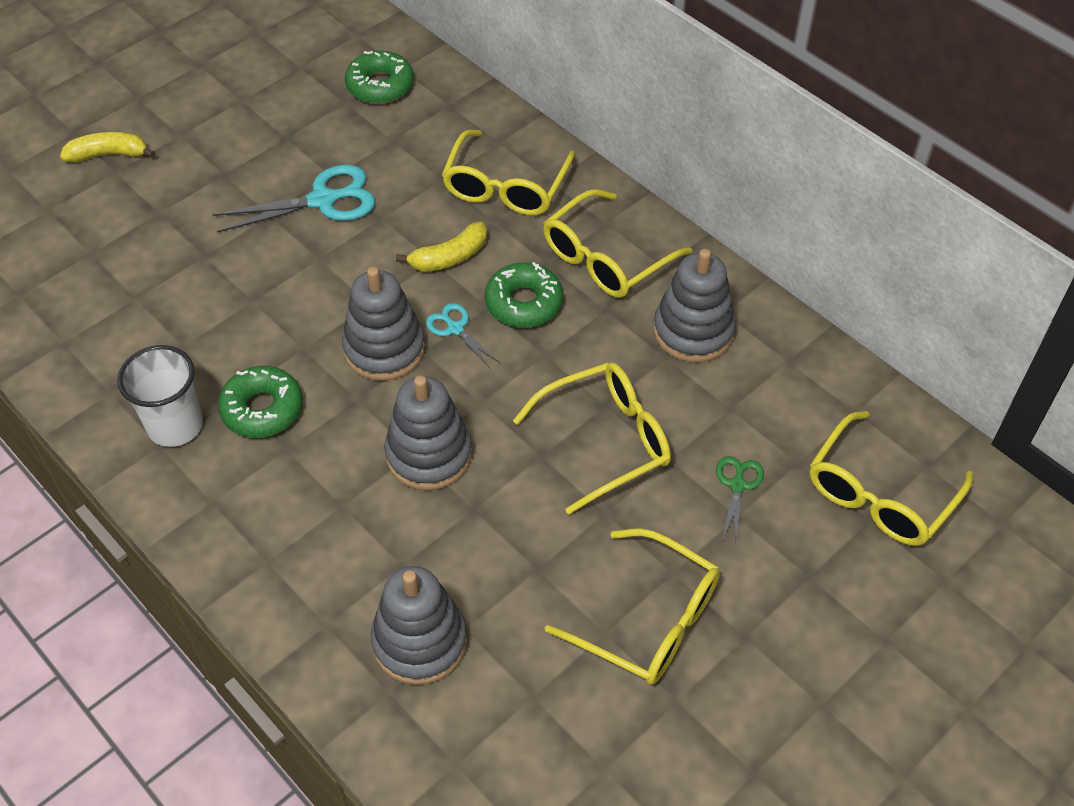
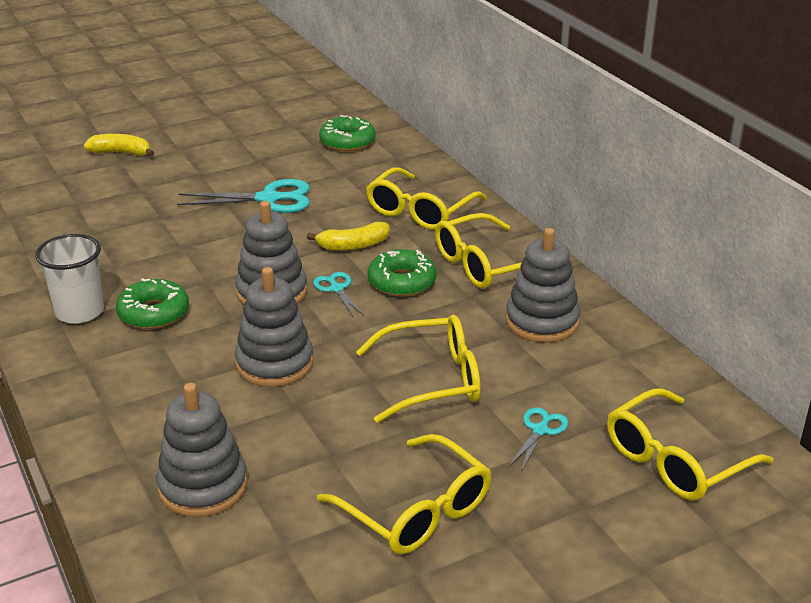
camera: 15 degrees right, 20 degrees down
(737, 485) = (540, 430): green scissors -> turquoise scissors

